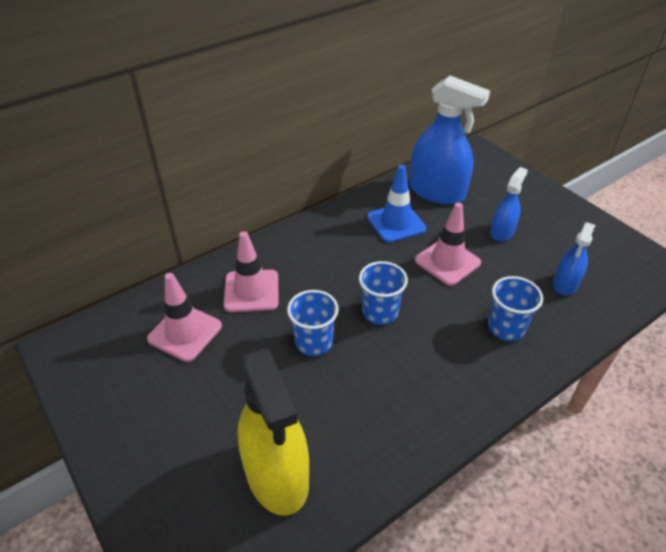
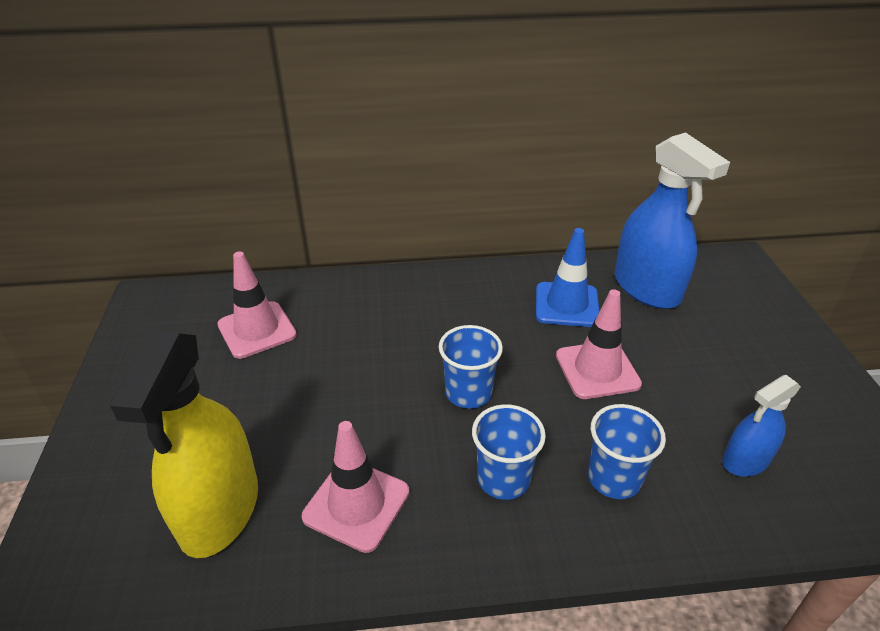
camera: 30 degrees right, 5 degrees down
(251, 291) = (351, 316): pink traffic cone -> pink traffic cone (356, 504)
(314, 342) = (370, 393): blue cup -> blue cup (503, 478)
(502, 232) = (699, 363): blue spray bottle -> none

